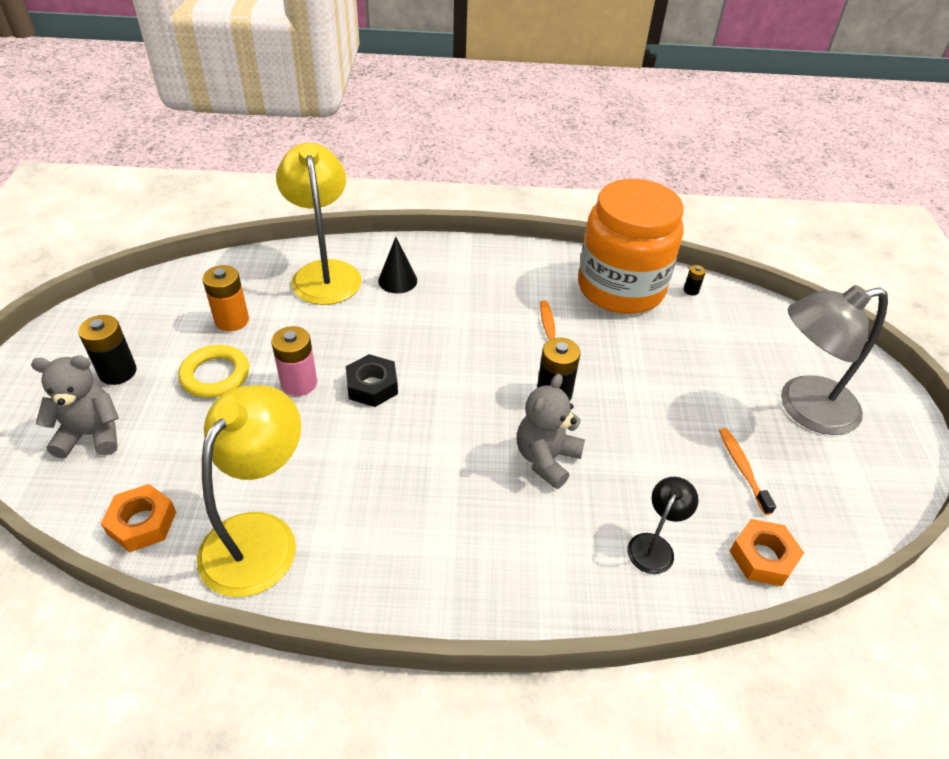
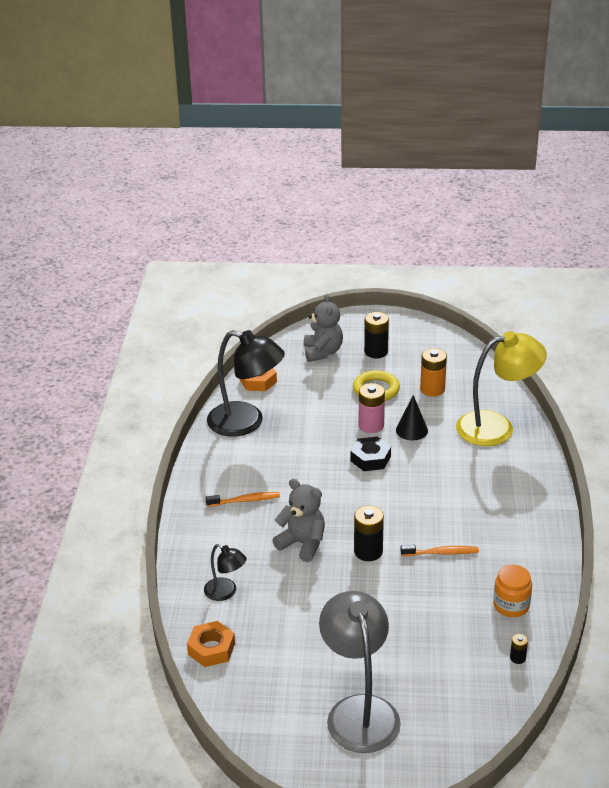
camera: 95 degrees right, 10 degrees down
(259, 536) = (246, 423): yellow lamp -> black lamp
(397, 280) = (494, 466): black cone -> black cone (411, 430)
(620, 288) = (511, 605): orange jar -> orange jar, size x0.42
(742, 469) = (291, 653): orange toothbrush -> orange toothbrush (245, 500)

